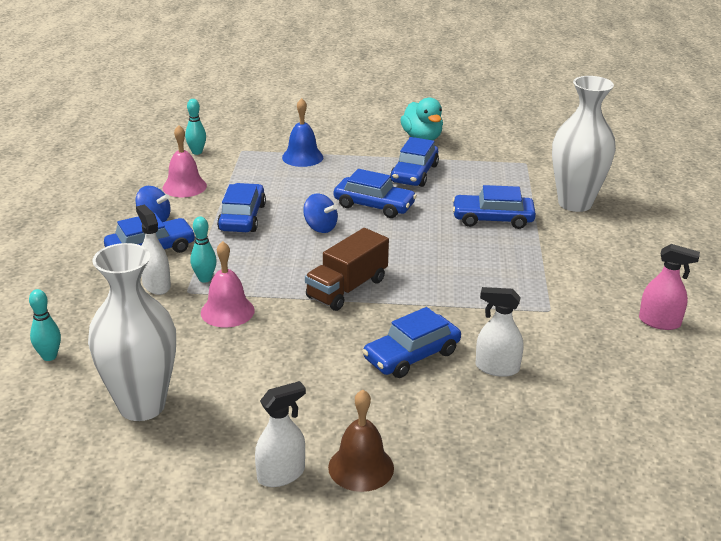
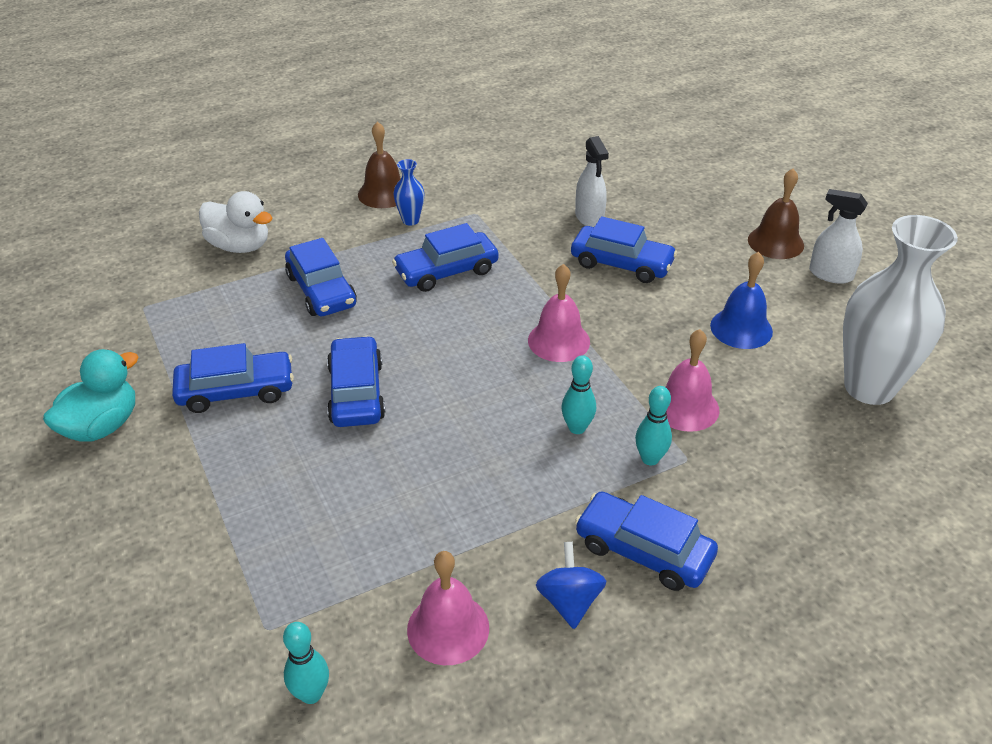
camera: 120 degrees left, 10 degrees up
(49, 356) = (903, 501): turquoise bowling pin -> turquoise bowling pin (577, 428)
(156, 285) = (704, 494): white spray bottle -> none
(242, 217) = (485, 503): blue car -> blue car (446, 271)
(302, 157) = (248, 533): blue bell -> blue bell (741, 328)
(320, 227) = (450, 416): blue spinning top -> none
(347, 288) = (558, 341): brown truck -> pink bell
(561, 277) = (410, 220): none -> blue vase
(575, 203) = (240, 246): white vase -> white duck
(614, 276) = (383, 193): none -> brown bell
(659, 322) = (441, 160): pink spray bottle -> none

